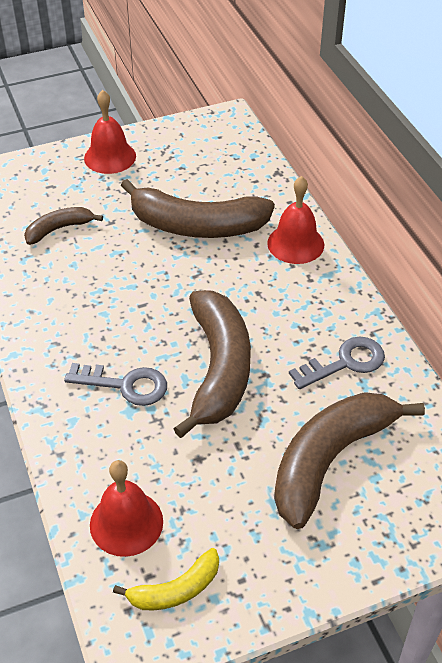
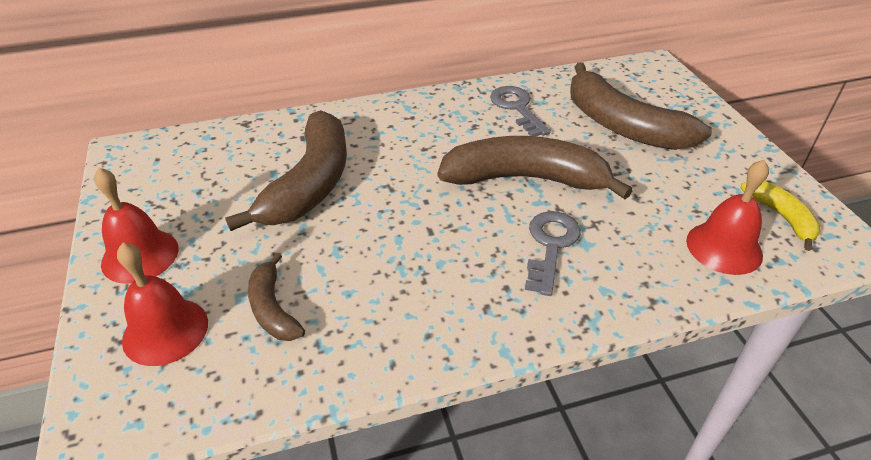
camera: 85 degrees left, 5 degrees down
(295, 243) = (360, 121): red bell -> red bell (165, 331)

